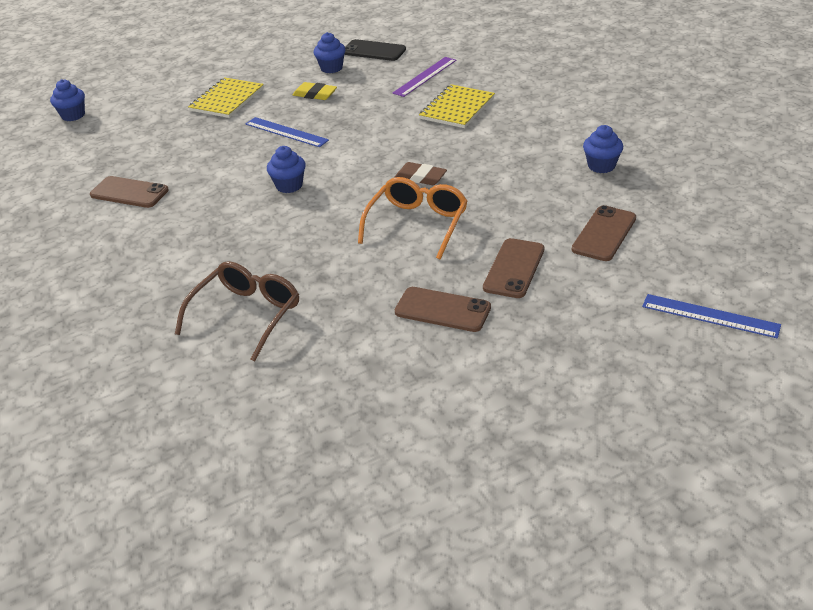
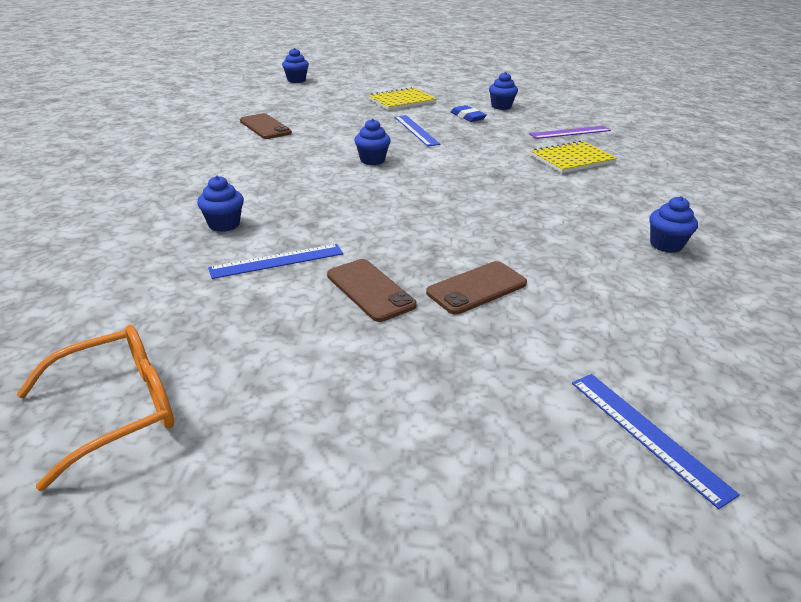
camera: 30 degrees right, 5 degrees down
(247, 315) = (224, 224): brown glasses -> blue cupcake
(315, 94) = (468, 116): yellow eraser -> blue eraser
(340, 323) = (277, 261): none -> blue ruler
(374, 51) = (548, 106): black phone -> none
(417, 224) = (435, 220): orange glasses -> orange glasses (118, 409)
(420, 177) = (481, 191): brown eraser -> none
(604, 234) = (604, 299): brown phone -> none

